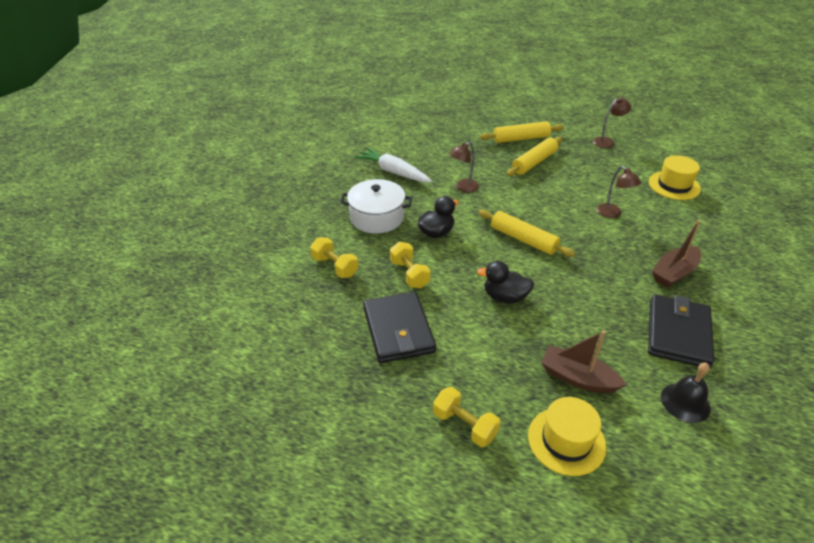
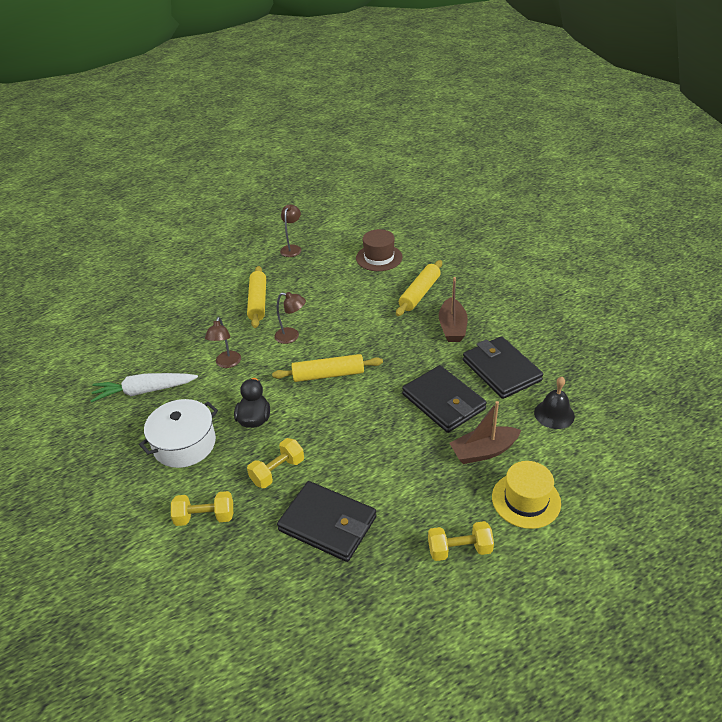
camera: 45 degrees left, 0 degrees up
(409, 274) = (277, 471): yellow dumbbell -> yellow dumbbell turned 60 degrees counterclockwise
(505, 297) = (370, 431): black duck -> none
(521, 138) = (221, 286): yellow rolling pin -> yellow rolling pin (419, 293)
(591, 319) = (443, 402): none -> black wallet
(612, 214) = (365, 308): brown lamp -> brown lamp (292, 336)
(674, 185) = (379, 258): yellow hat -> brown hat

